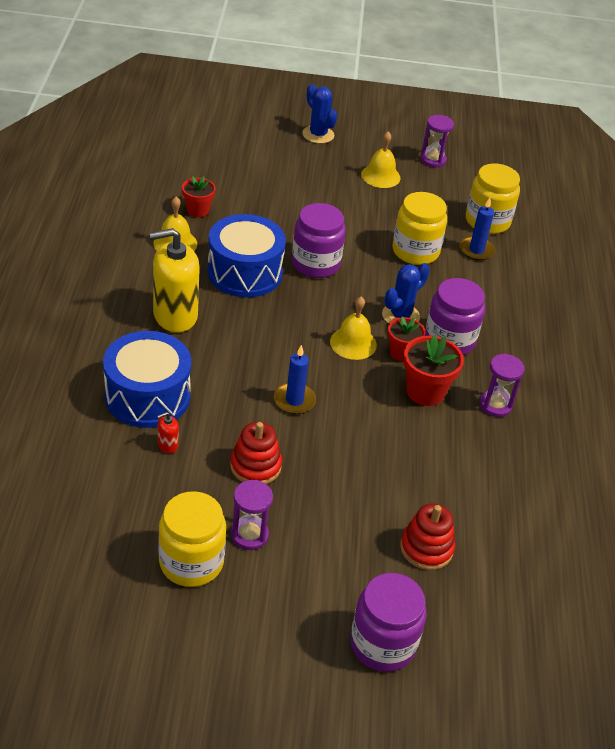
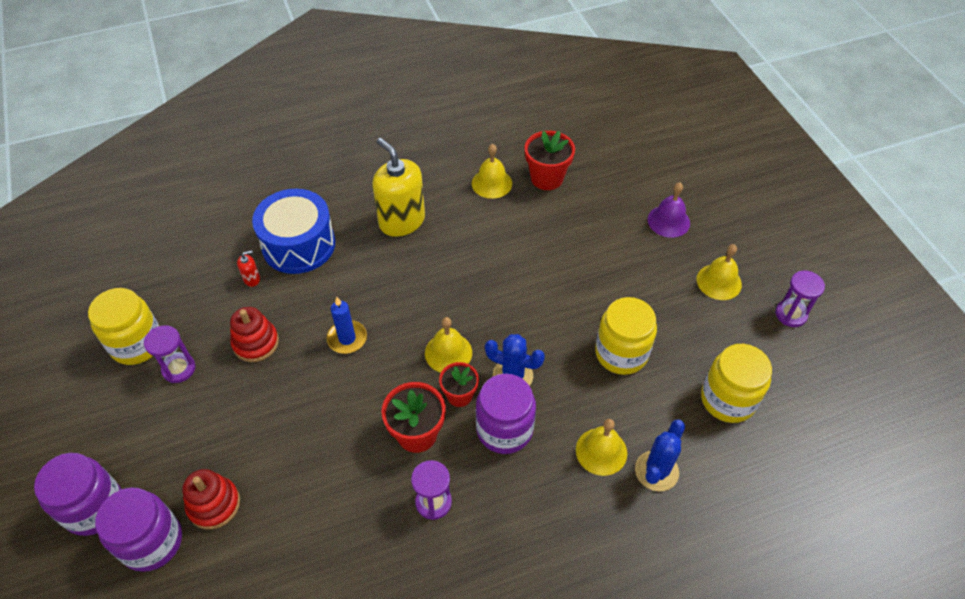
camera: 70 degrees right, 10 degrees up
(167, 445) = (252, 279): red soap dispenser -> red soap dispenser turned 120 degrees clockwise
(198, 210) = (547, 178): red flower pot -> red flower pot, size x1.53
(244, 272) = (488, 241): blue drum -> none
(301, 171) = (668, 221): none -> purple bell
(315, 264) = (539, 284): purple jar -> purple jar (152, 542)
(318, 135) = (738, 210): blue cactus -> blue cactus (656, 471)
(476, 250) = (667, 405): blue candle -> none
(497, 299) = (601, 451): none -> yellow bell

